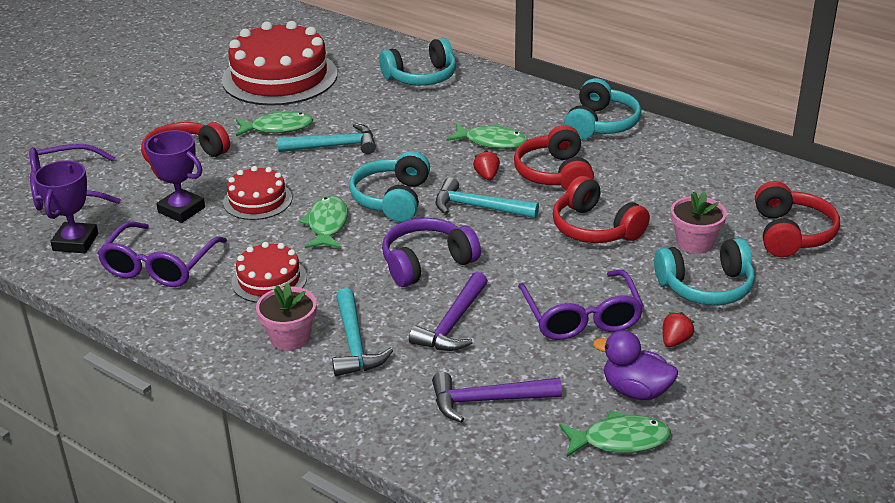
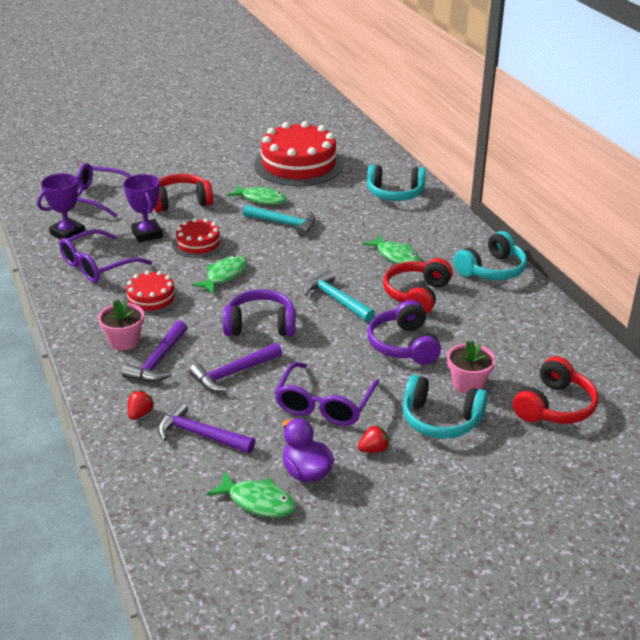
camera: 30 degrees right, 0 degrees up
(354, 343) = (158, 361): turquoise hammer -> purple hammer
(392, 199) = (284, 273): turquoise headphones -> none
(487, 176) = (366, 279): red strawberry -> red strawberry (140, 414)
(595, 228) = (403, 345): red headphones -> purple headphones

